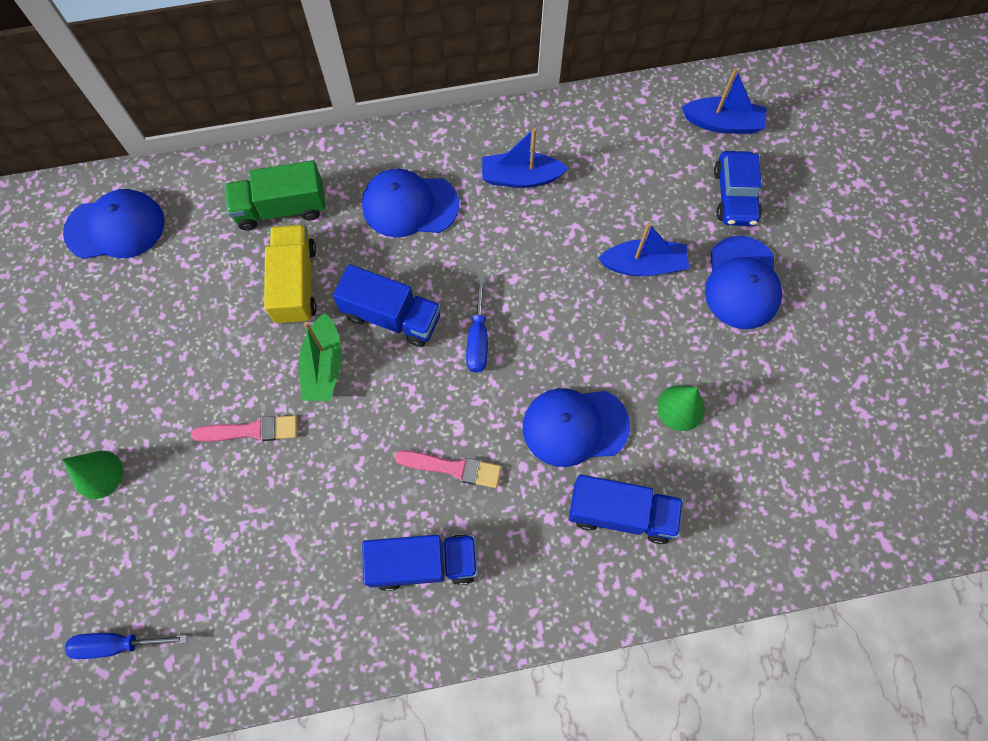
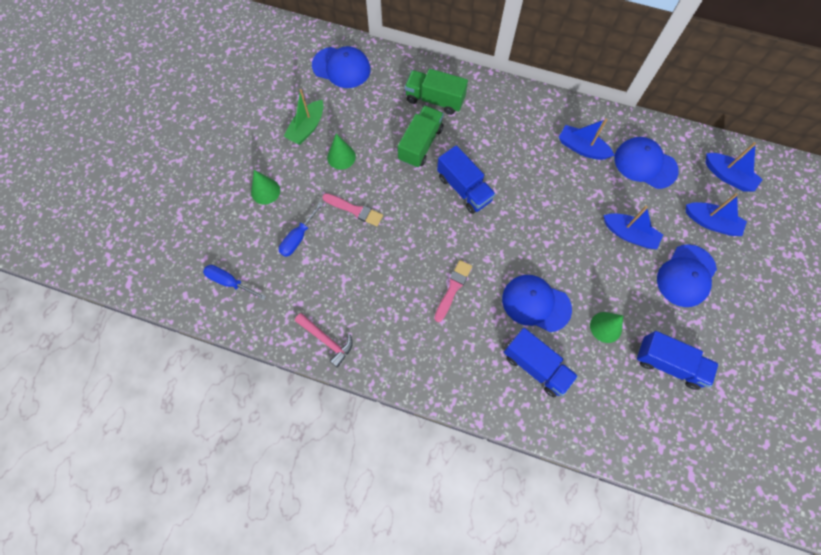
camera: 30 degrees right, 0 degrees up
(188, 362) = (341, 157): none -> green cone
(295, 284) = (420, 144): yellow truck -> green truck
(314, 646) = (327, 340): none -> pink hammer
(323, 366) = (412, 196): green boat -> green boat (307, 128)
(409, 205) = (508, 132): blue cap -> blue cap (645, 164)
(423, 563) = (408, 330): blue truck -> blue truck (668, 364)
(453, 468) = (453, 288): pink brush -> pink brush turned 105 degrees counterclockwise
(478, 338) = (506, 225): blue screwdriver -> blue screwdriver (298, 237)
(735, 196) = (711, 223): blue car -> blue boat

